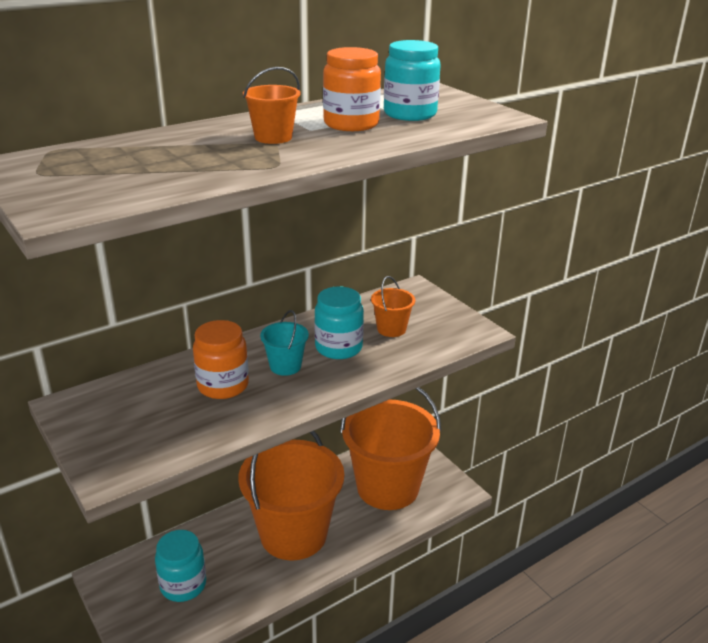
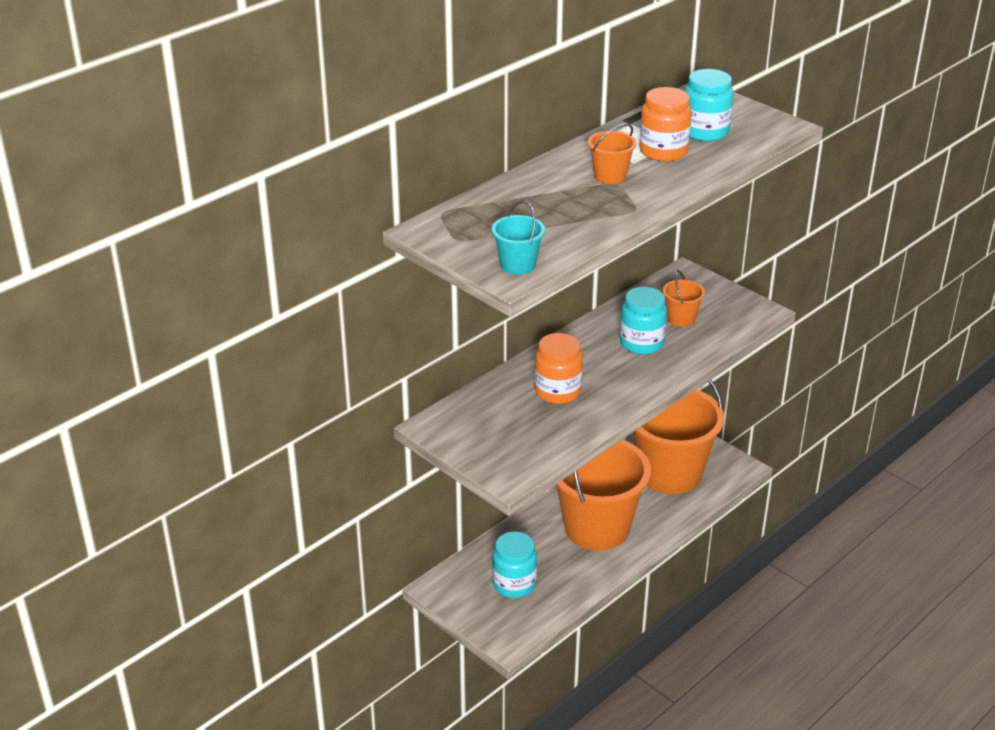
camera: 10 degrees left, 5 degrees up
(285, 366) = (603, 367): turquoise bucket -> turquoise bucket (518, 265)

